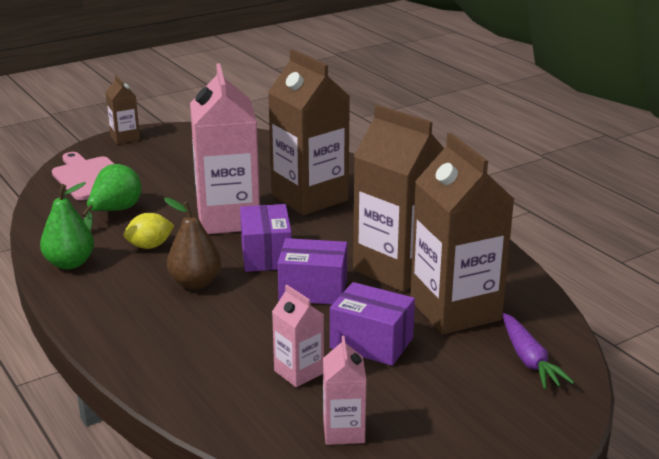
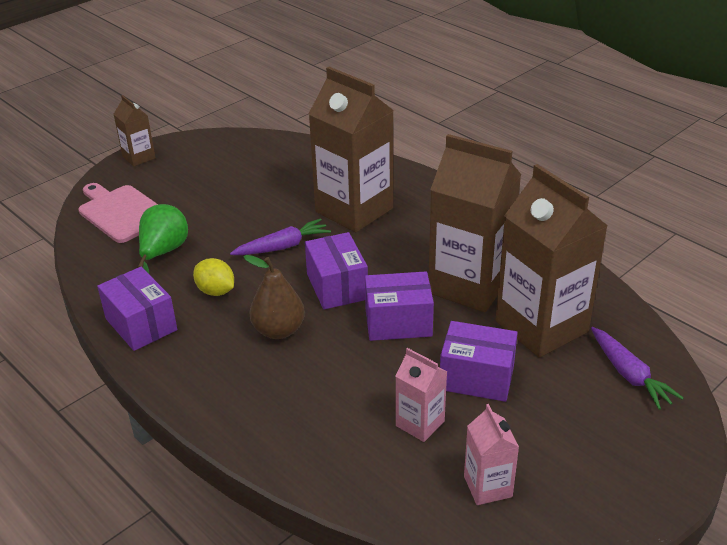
camera: 10 degrees left, 10 degrees up
(70, 263) = (141, 324): green pear -> purple box
(150, 246) = (216, 291): yellow lemon -> yellow lemon turned 75 degrees clockwise
(228, 219) = (283, 246): pink carton -> purple carrot

